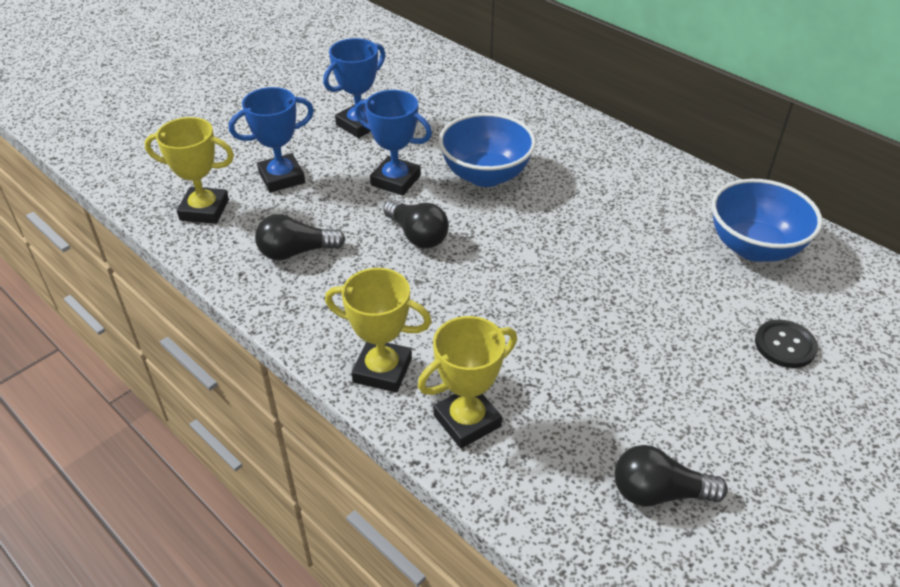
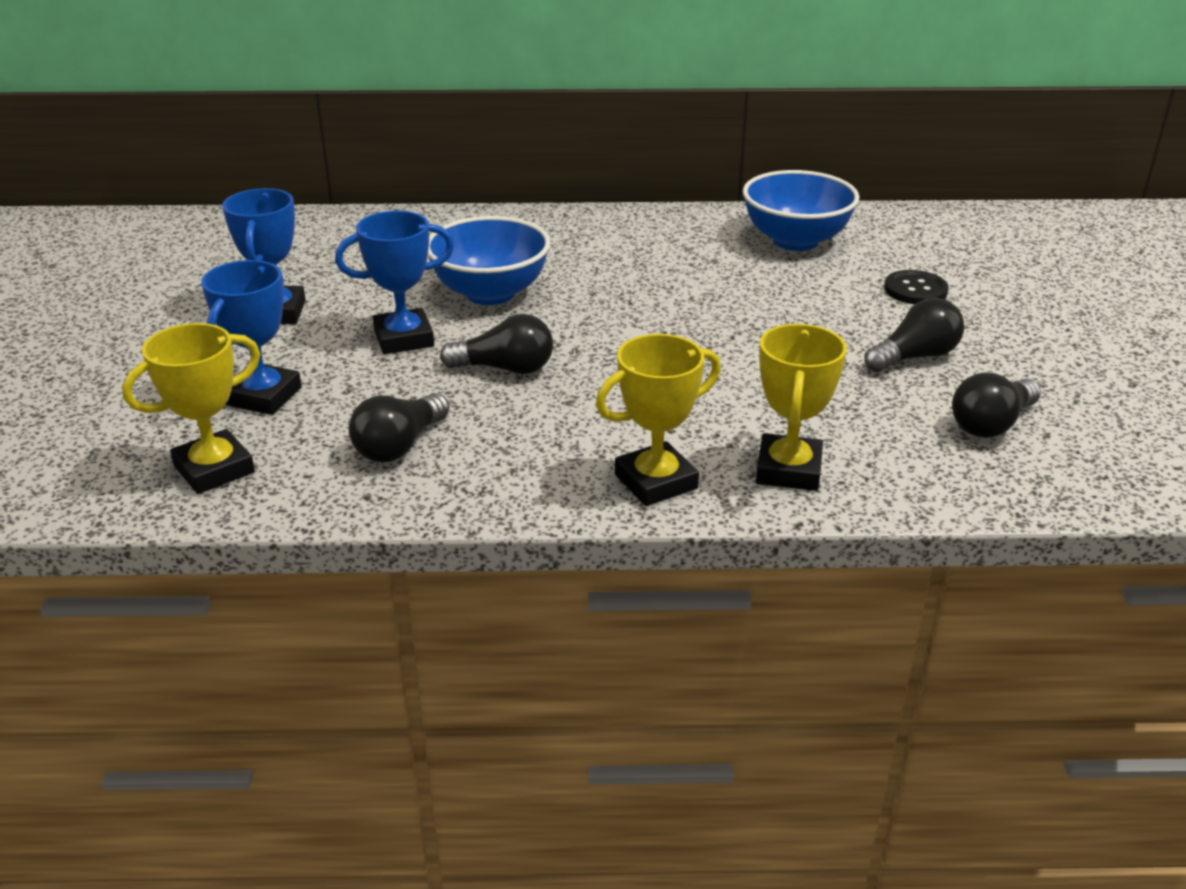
camera: 45 degrees left, 10 degrees down
(690, 399) = (914, 357): none -> black light bulb

